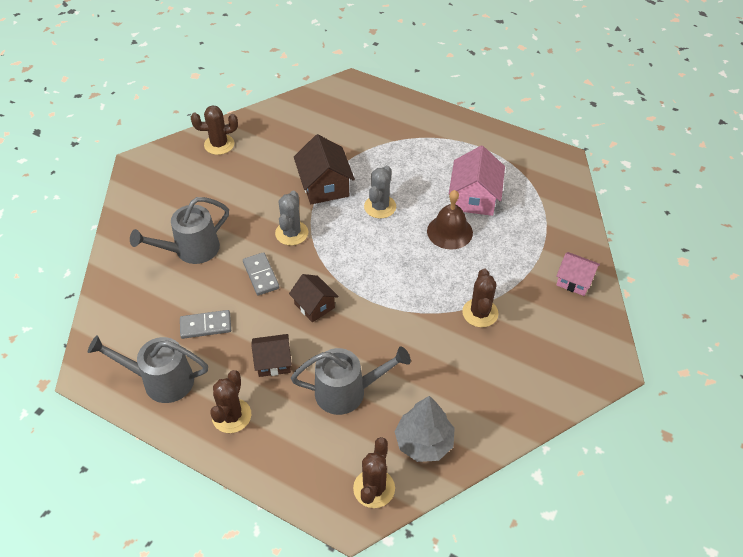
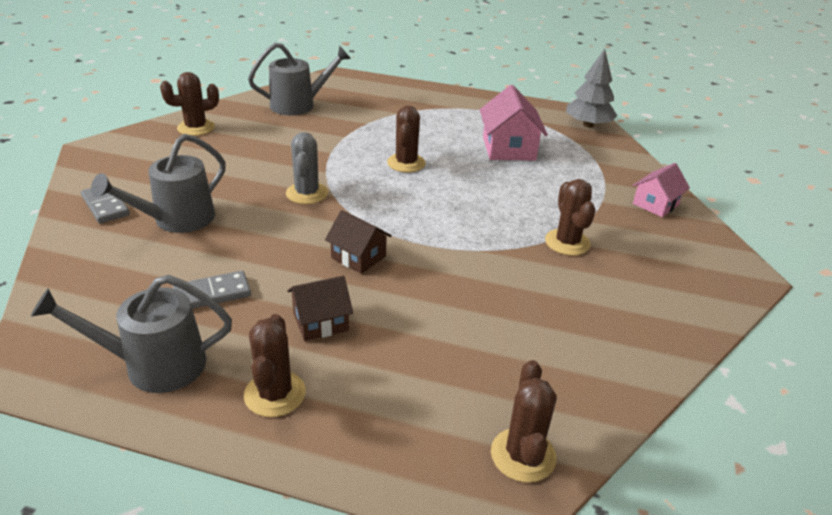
camera: 15 degrees left, 15 degrees down
(261, 275) = (278, 235): grey domino -> grey domino (105, 206)
(324, 186) = (334, 151): brown house -> none
(347, 391) = (436, 341): grey watering can -> grey watering can (299, 105)
(380, 207) = (406, 163): grey cactus -> brown cactus
(424, 442) = (566, 385): grey tree -> grey tree (588, 125)
(449, 232) = (495, 177): brown bell -> none
(574, 281) = (655, 204): pink house -> pink house turned 60 degrees counterclockwise

